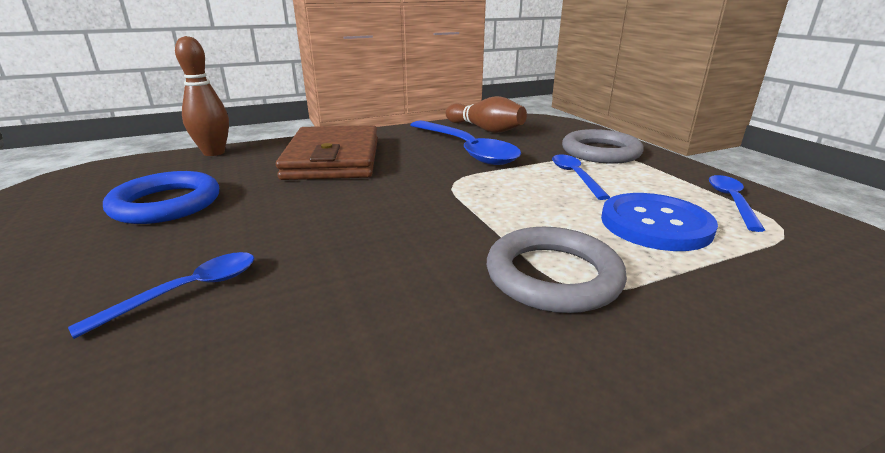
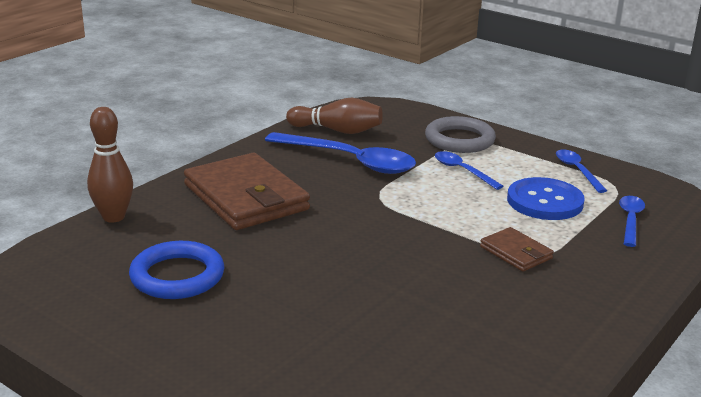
camera: 30 degrees left, 0 degrees up
(187, 291) = (318, 324): blue spoon -> blue spoon (630, 220)
(553, 276) = (516, 253): grey ring -> brown wallet

